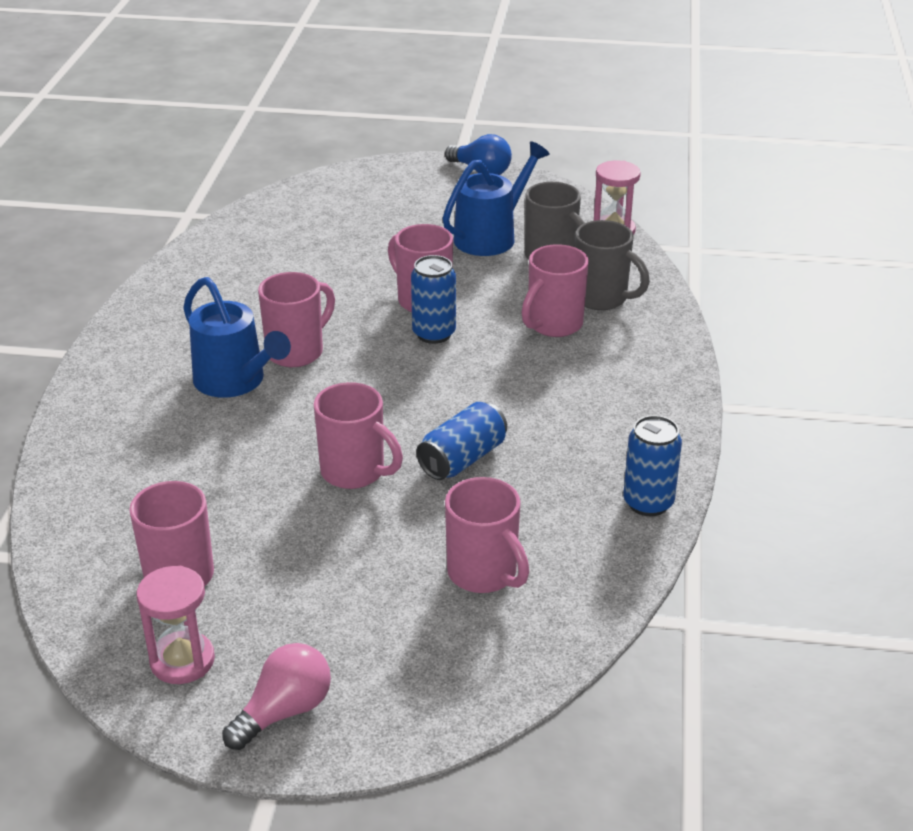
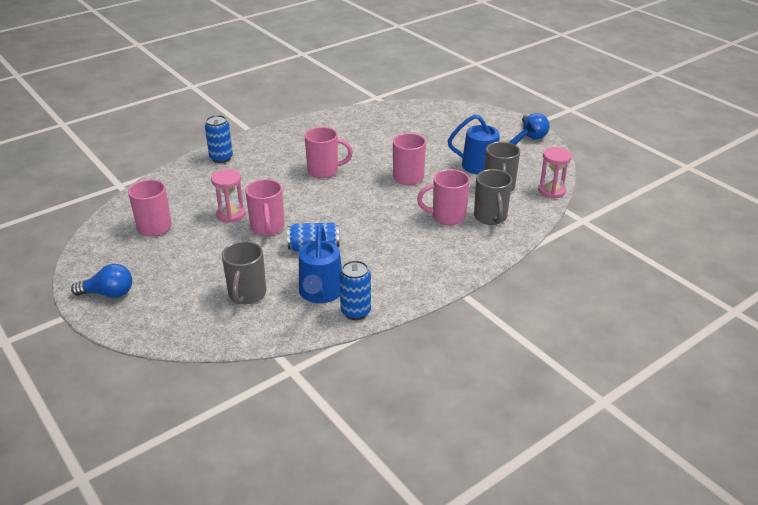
camera: 45 degrees right, 0 degrees up
(182, 660) = (110, 256): pink hourglass -> pink hourglass (231, 214)
(235, 382) = (284, 170): blue watering can -> blue watering can (320, 293)
(284, 711) = (108, 293): pink light bulb -> blue light bulb
(434, 334) = (389, 192): blue can -> blue can (221, 158)
(484, 574) = (246, 295): pink mug -> grey mug

